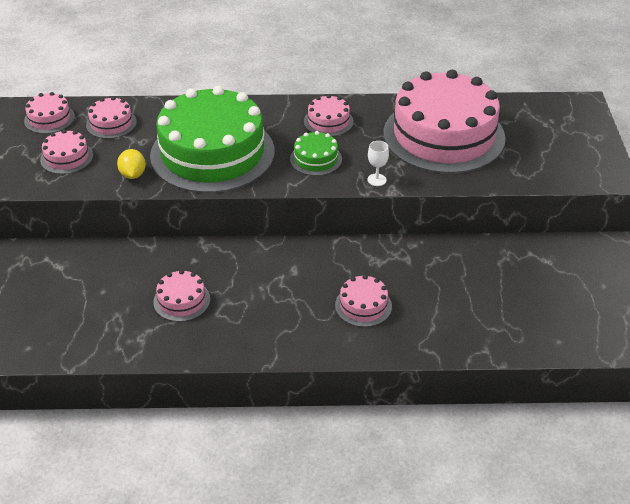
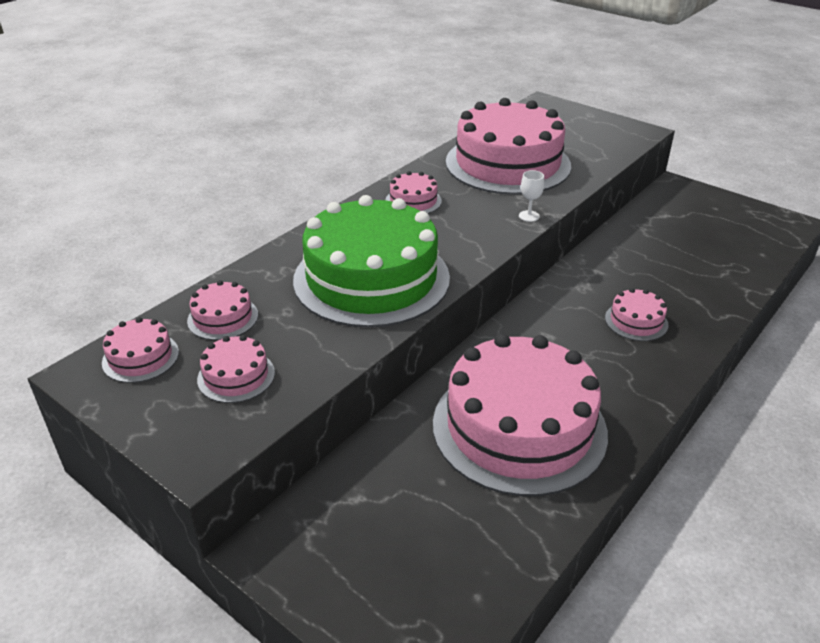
camera: 50 degrees left, 5 degrees down
(133, 175) = (336, 342): yellow lemon -> none
(181, 300) = (519, 427): pink cake -> pink cake, size x2.39
(316, 159) = (460, 230): green cake -> none

